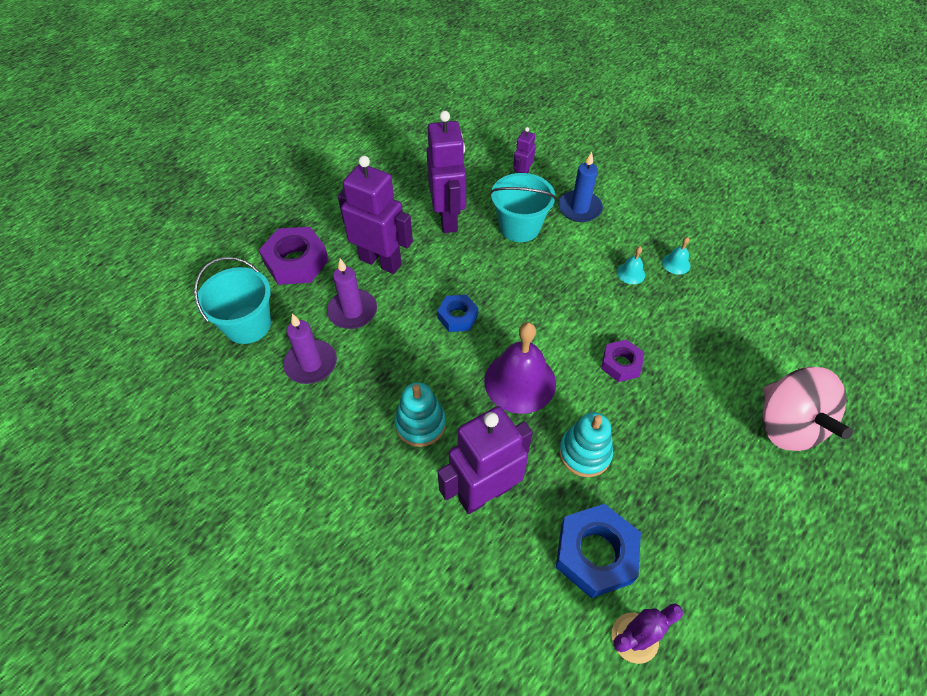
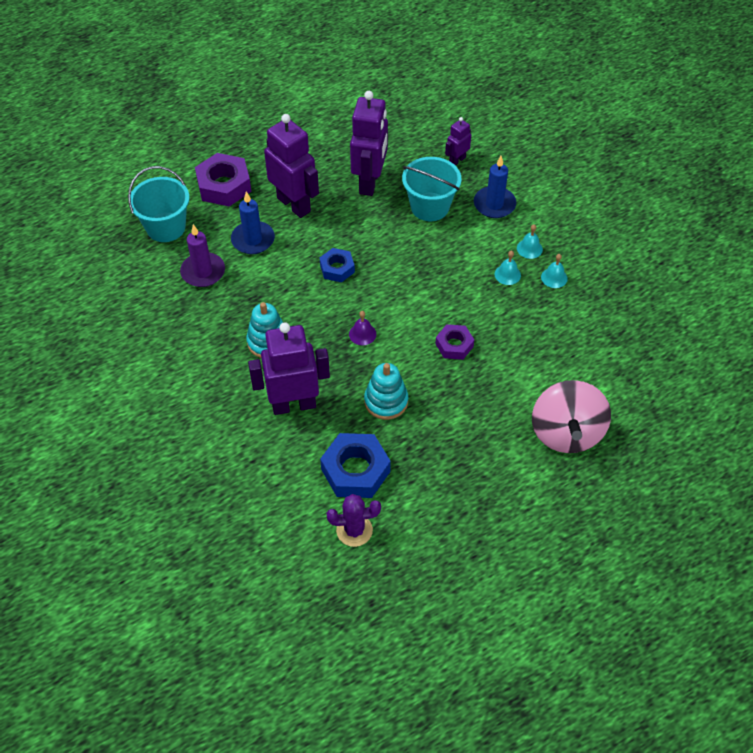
camera: 20 degrees right, 0 degrees up
(352, 311) = (253, 240): purple candle -> blue candle
(520, 381) = (362, 334): purple bell -> purple bell, size x0.44
(636, 242) = (529, 248): none -> turquoise bell

